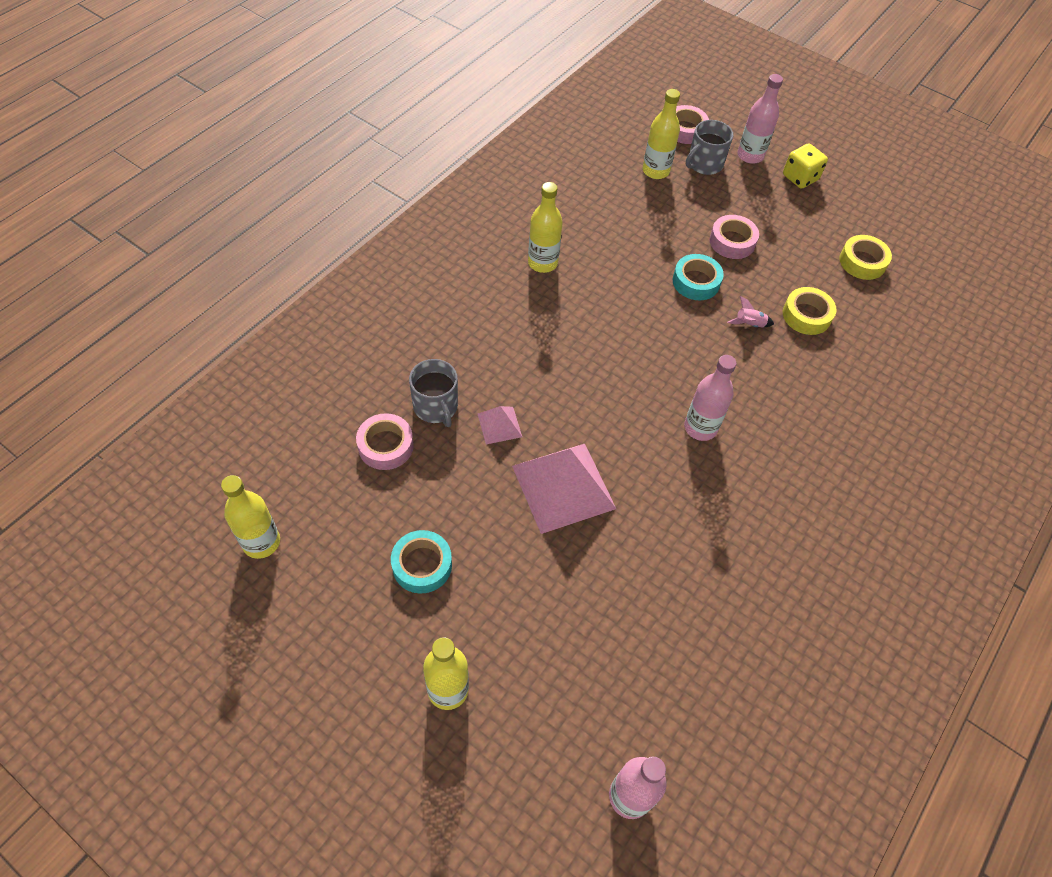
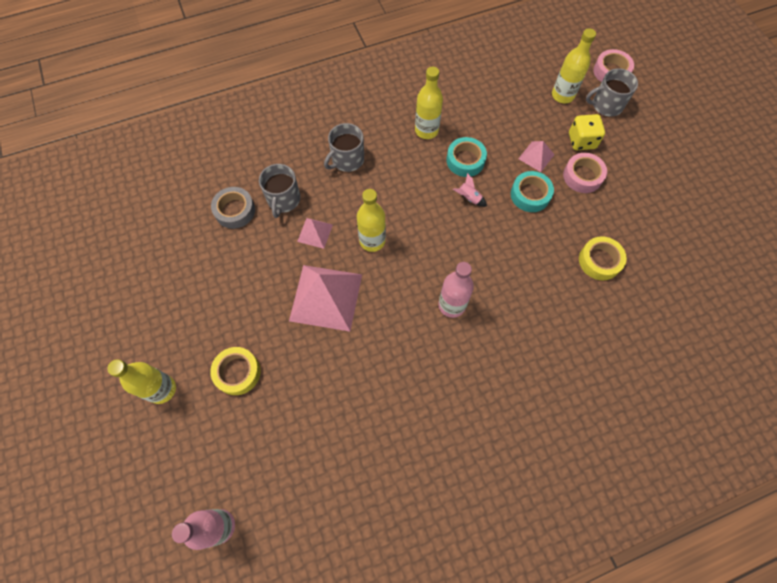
camera: 35 degrees right, 10 degrees up
(261, 542) = (123, 235): yellow bottle -> yellow bottle (372, 241)
(385, 446) = (235, 210): pink tape -> grey tape
(422, 565) = (202, 301): turquoise tape -> turquoise tape (465, 160)
(477, 331) = (347, 160): none -> grey mug
(674, 241) = (536, 156): none -> pink pyramid
(749, 324) = (547, 246): pink rocket -> pink rocket (469, 198)
(750, 156) = (650, 113): pink bottle -> none
(800, 178) = (680, 148): yellow dice -> yellow dice (581, 141)
(862, 262) = (681, 240): yellow tape -> yellow tape (237, 372)

